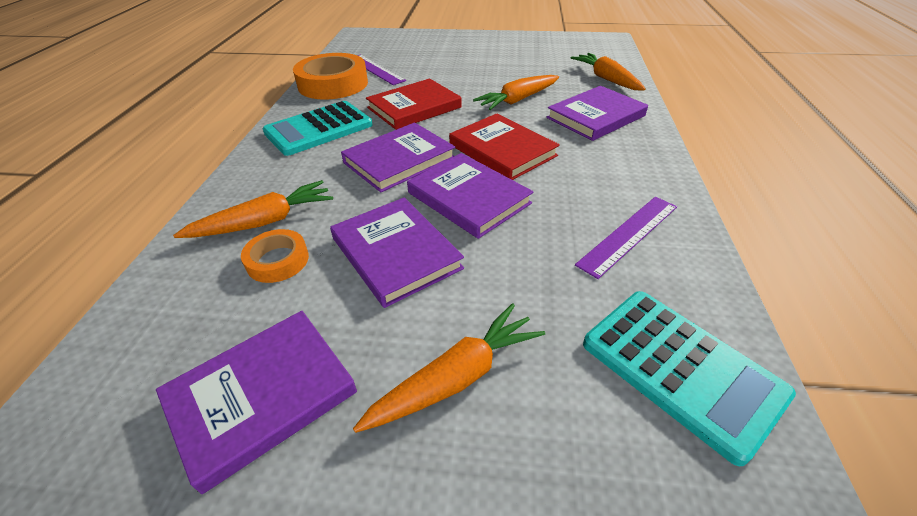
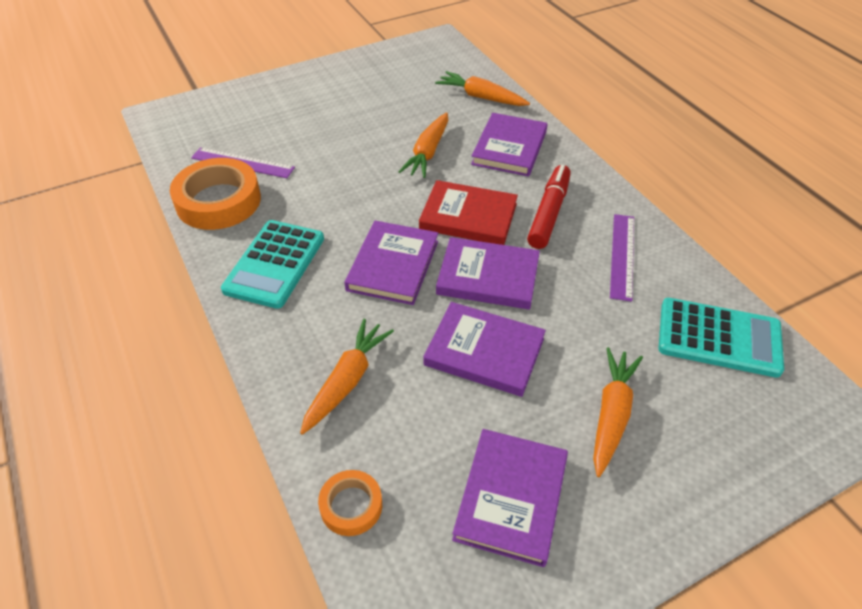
camera: 35 degrees left, 5 degrees up
(277, 260) = (402, 406): orange tape -> orange tape (351, 506)
(414, 108) = (341, 199): red book -> none
(583, 173) = (549, 213): none -> red marker

